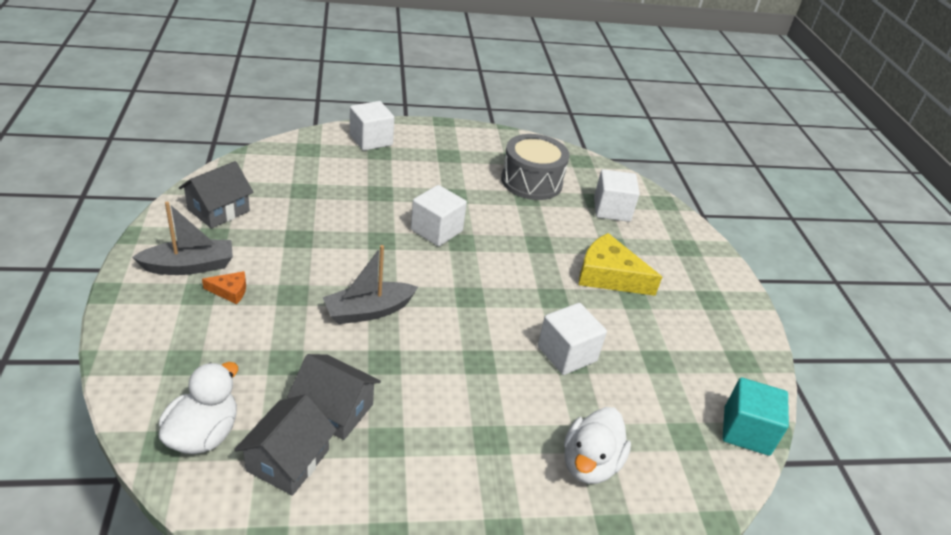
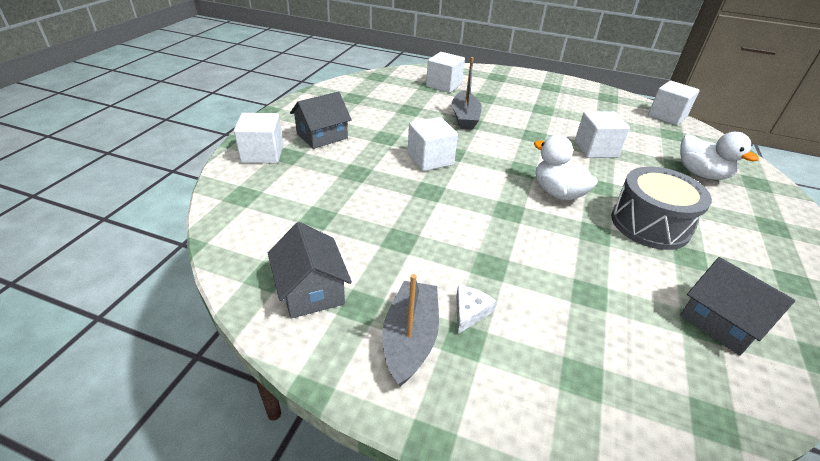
camera: 60 degrees left, 0 degrees up
(203, 434) = (694, 380): white duck -> white duck (557, 193)
(230, 291) = (470, 312): orange cheese -> white cheese
(334, 409) = (655, 277): grey house -> grey house (322, 136)
(368, 311) = (528, 224): grey boat -> grey boat (465, 118)
(531, 181) = (390, 101): grey drum -> grey drum (650, 224)
(609, 275) = (516, 109): yellow cheese -> none
(746, 431) = (667, 116): turquoise cube -> white cube

